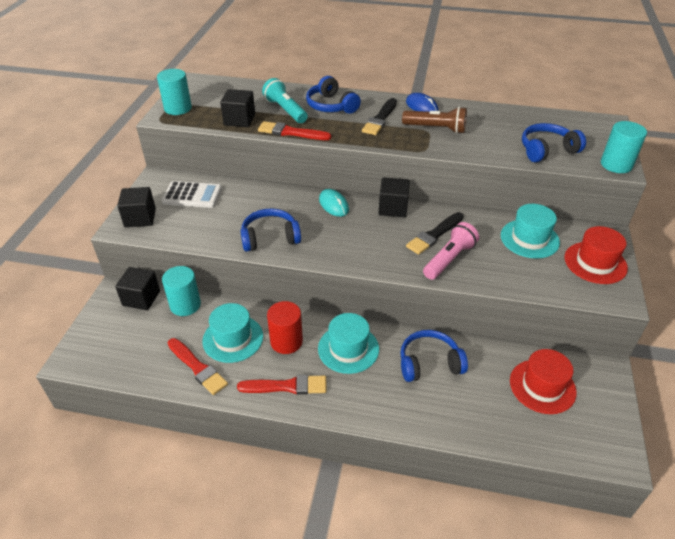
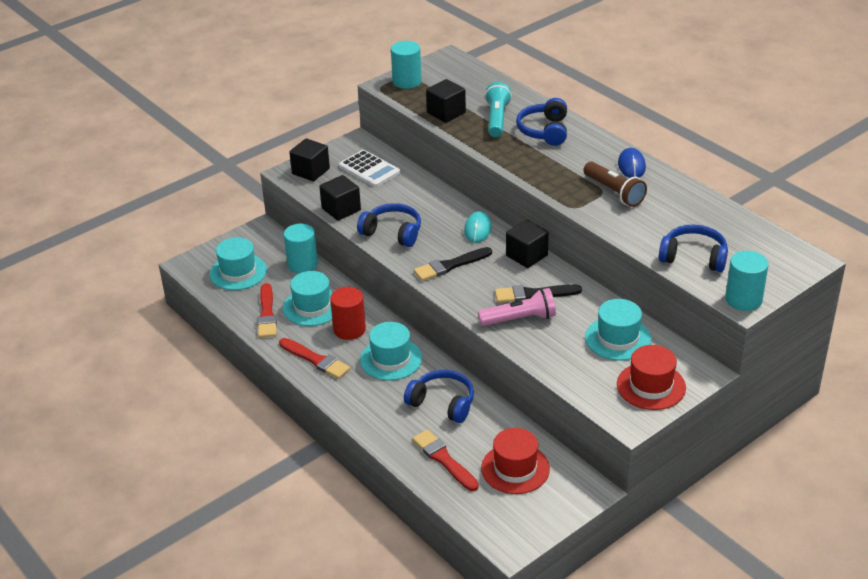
camera: 40 degrees right, 5 degrees down
(130, 342) = (238, 272): none -> turquoise hat
(141, 298) = (275, 243): black cube -> black cube (341, 209)
(291, 132) = (476, 142): red brush -> red brush (444, 459)
(380, 119) = (573, 162): black brush -> black brush (450, 265)

